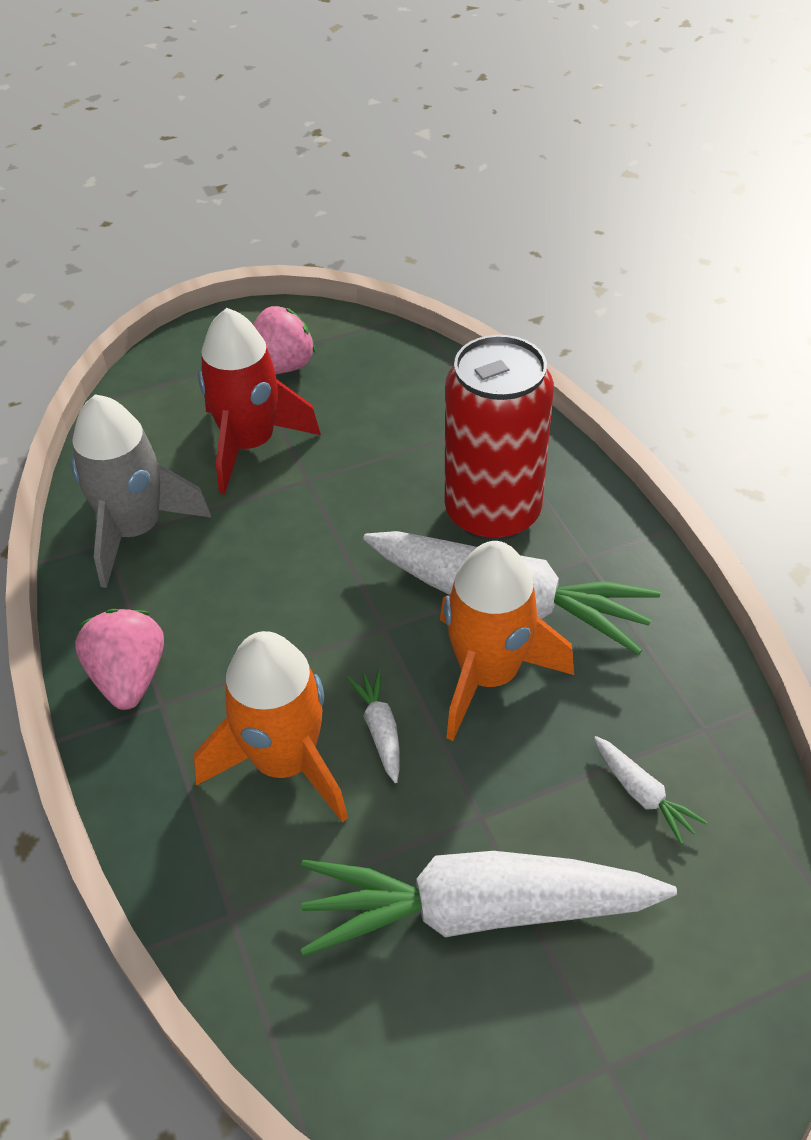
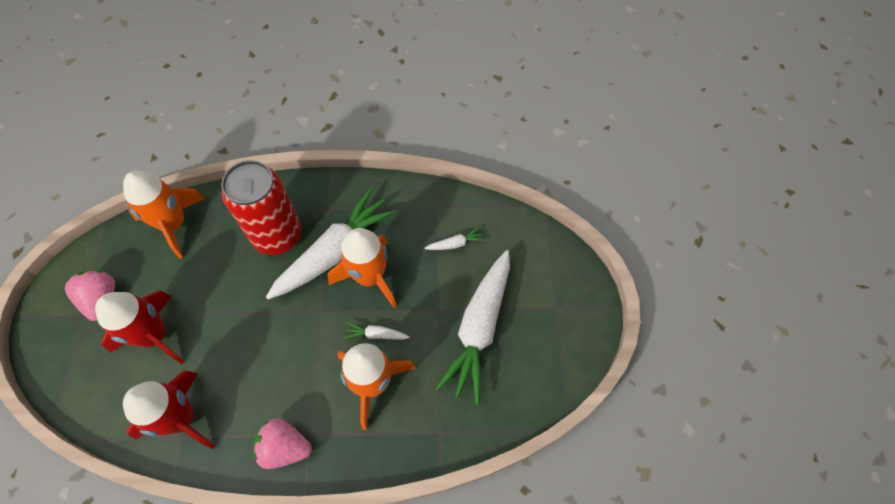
camera: 70 degrees left, 15 degrees up
(136, 530) = (182, 418): grey rocket -> red rocket
(437, 386) = (174, 224): none -> orange rocket

